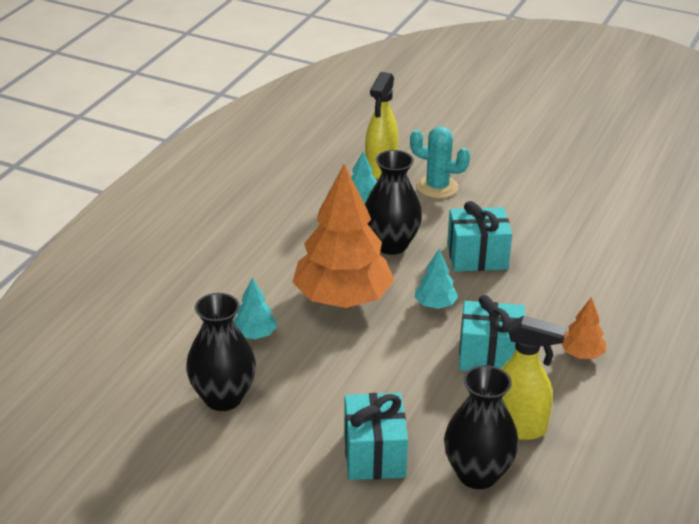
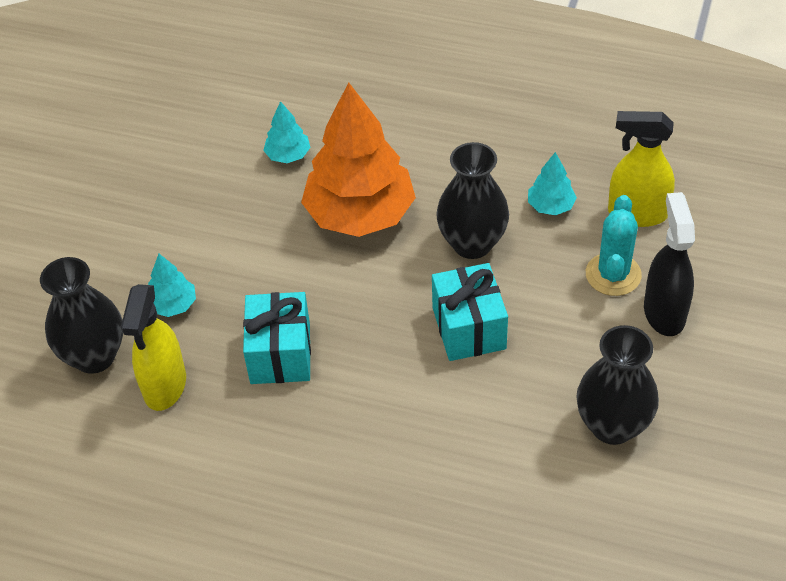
camera: 85 degrees right, 15 degrees up
(223, 398) = (191, 150): black vase -> black vase (612, 426)
(374, 455) = (119, 272): turquoise gift -> none
(435, 304) = (365, 296): turquoise tree -> turquoise tree (173, 305)
(476, 172) = (664, 312): none -> black spray bottle
(581, 354) = (295, 443): orange tree -> none

